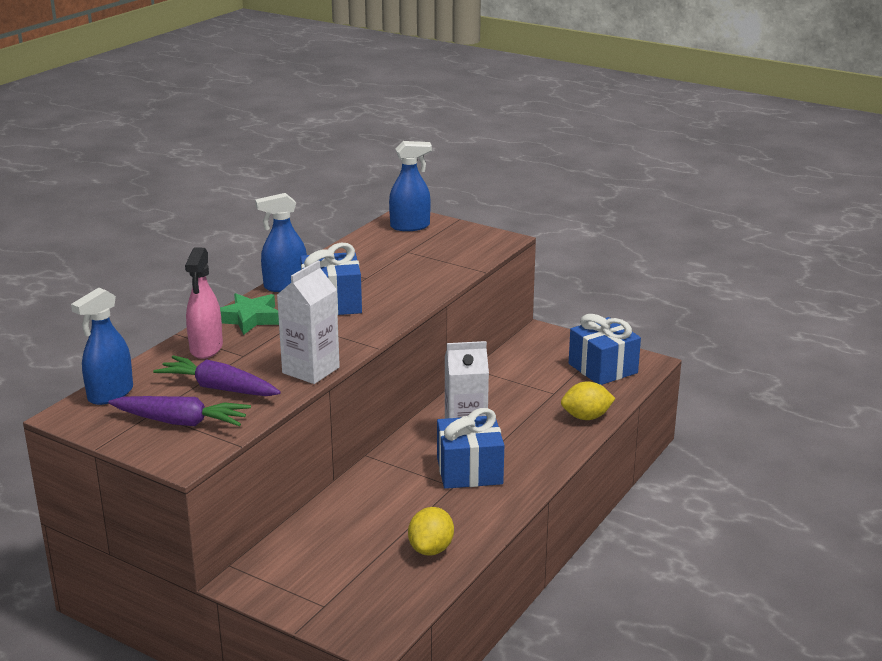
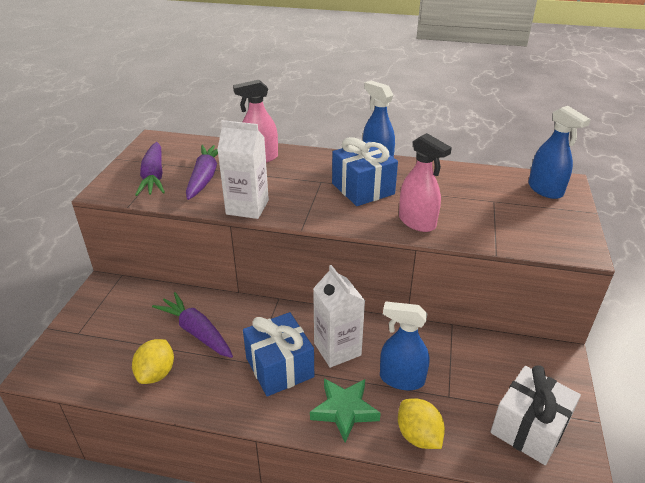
camera: 70 degrees right, 10 degrees up
(110, 394) = (183, 144): blue spray bottle -> blue spray bottle (401, 379)
(250, 318) = (314, 162): green star -> green star (344, 411)
(382, 516) = (196, 332): none -> purple carrot
(413, 291) = (417, 222): none -> pink spray bottle
(431, 549) = (156, 373): yellow lemon -> yellow lemon turned 75 degrees counterclockwise
(603, 368) = (529, 428): blue gift -> white gift

